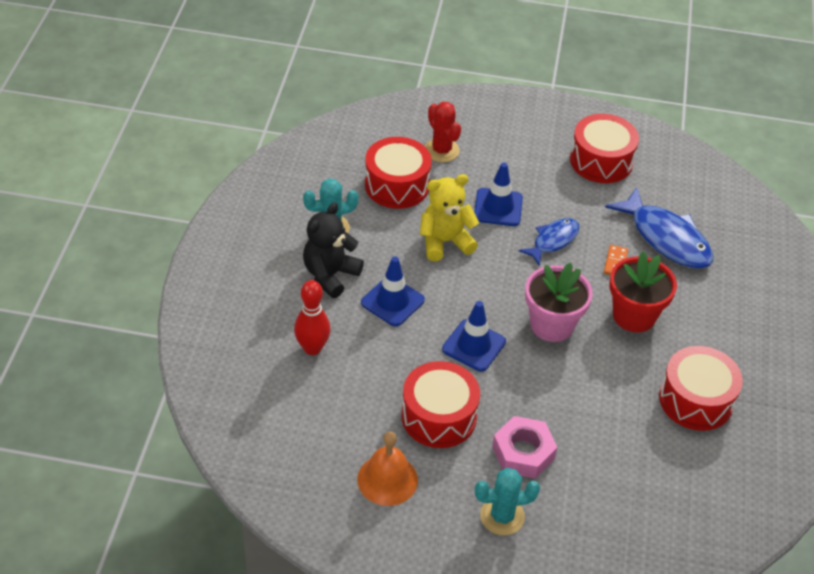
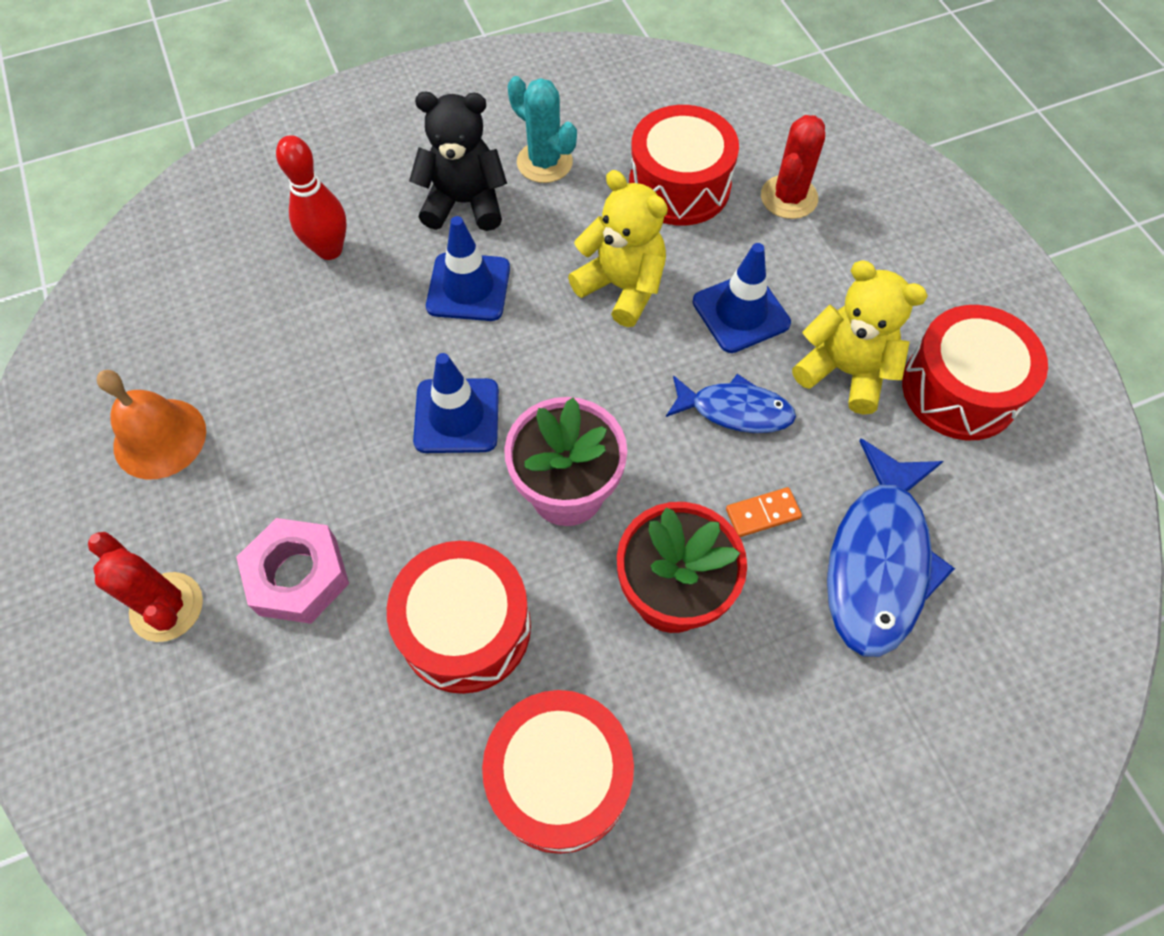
camera: 60 degrees right, 15 degrees up
(439, 416) = (302, 440): red drum -> red drum (465, 628)
(502, 516) = (167, 607): turquoise cactus -> red cactus
(561, 191) = (844, 371): none -> yellow teddy bear

